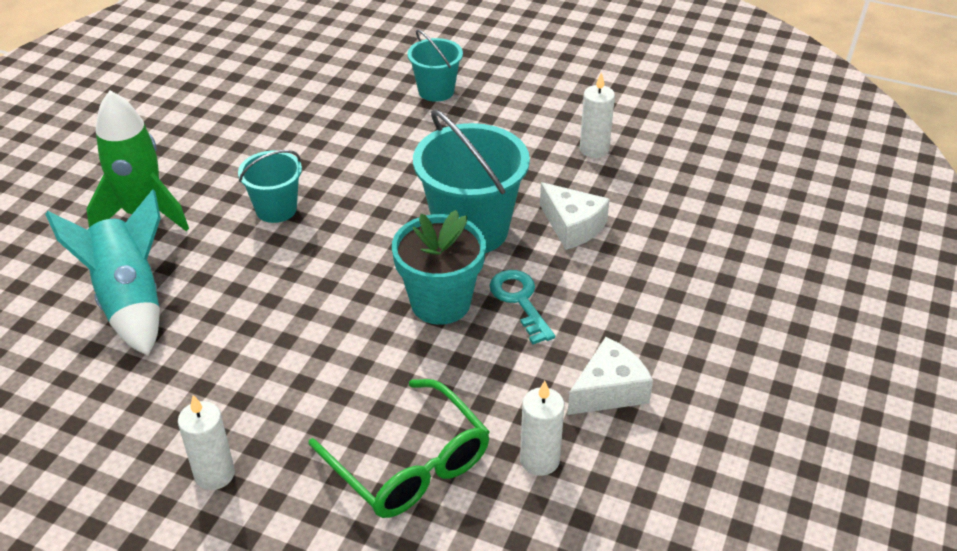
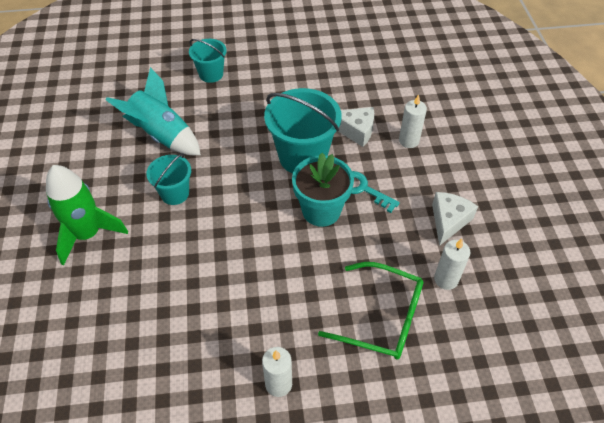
camera: 30 degrees left, 10 degrees up
(130, 301) = (130, 298): turquoise rocket -> turquoise rocket (162, 135)
(594, 149) = (330, 78): white candle -> white candle (409, 141)

